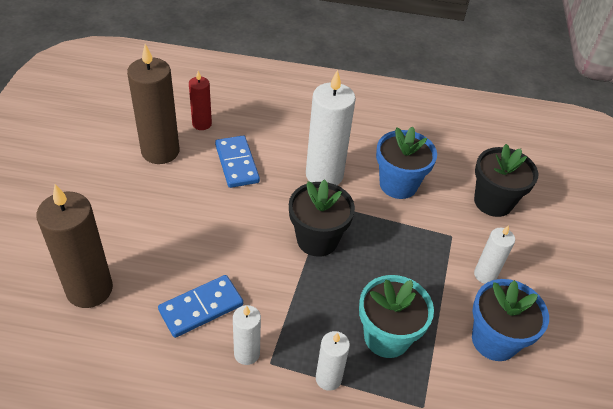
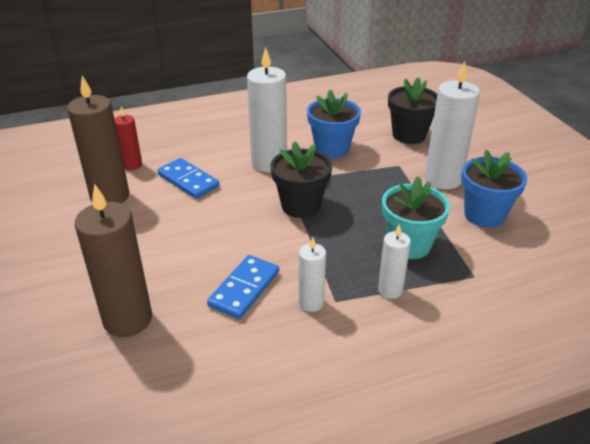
camera: 25 degrees left, 10 degrees down
(485, 275) = (443, 179): white candle -> white candle, size x1.85

